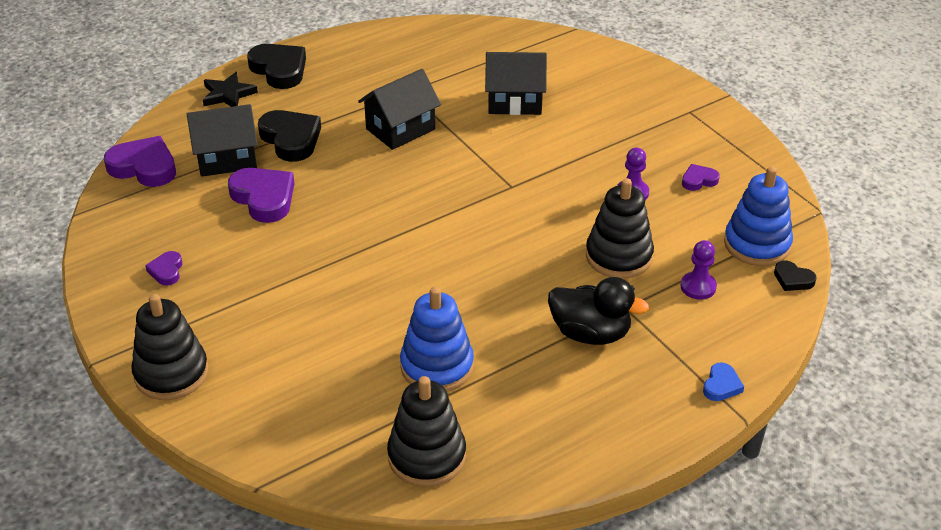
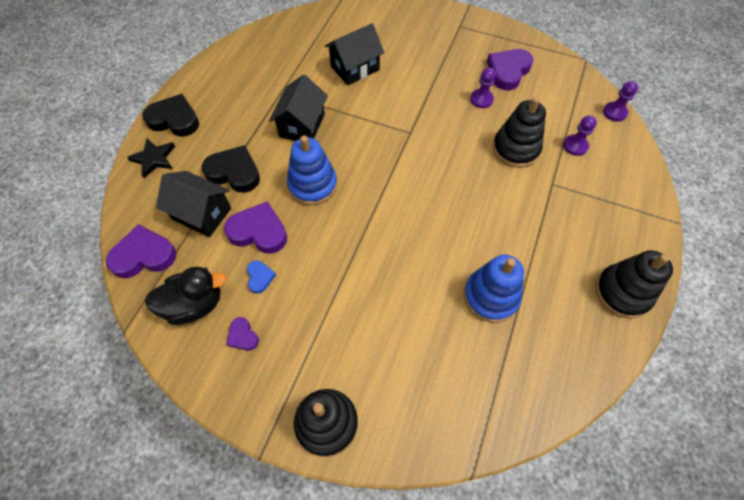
camera: 35 degrees left, 20 degrees up
(226, 159) = (202, 213): black house -> black house turned 75 degrees clockwise
(427, 456) = (548, 371): black stacking toy -> black stacking toy (622, 292)
(590, 333) = (551, 214): black duck -> black duck (194, 304)
(698, 180) = (508, 71): purple heart -> purple heart, size x1.93
(721, 385) = (648, 207): blue heart -> blue heart (260, 277)
(757, 244) = (576, 99): blue stacking toy -> blue stacking toy (312, 185)
(793, 279) = (614, 112): black heart -> purple pawn

